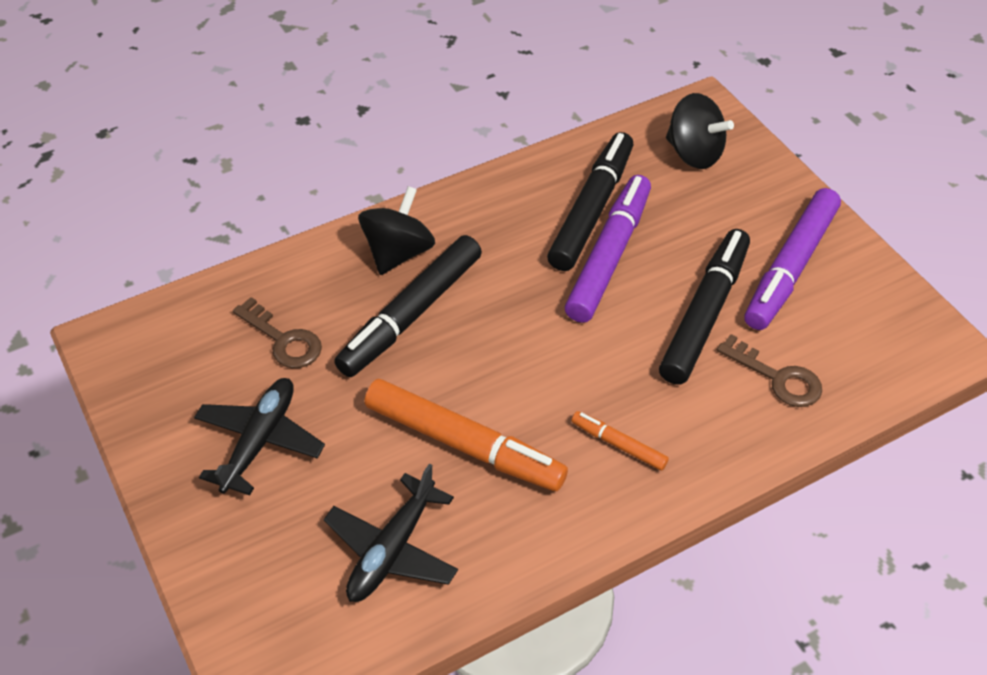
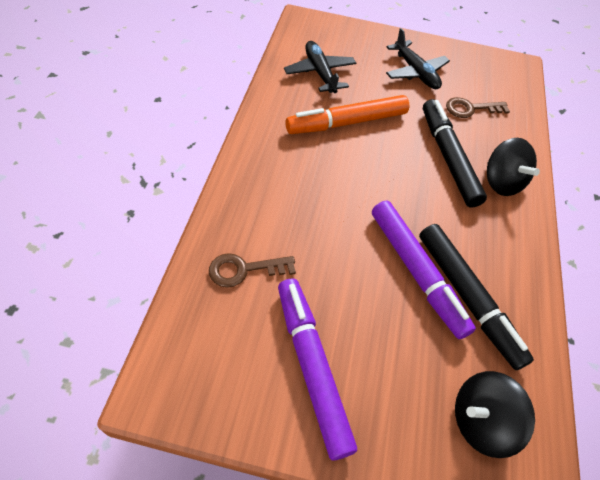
camera: 125 degrees right, 5 degrees up
(618, 444) = (285, 170): orange marker -> none
(704, 314) = (324, 278): black marker -> none

